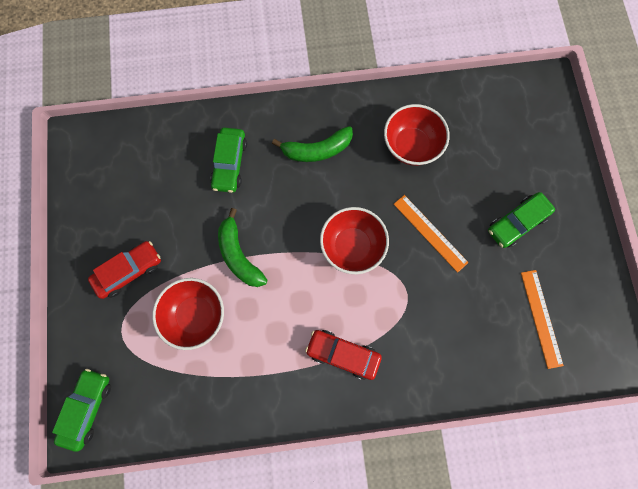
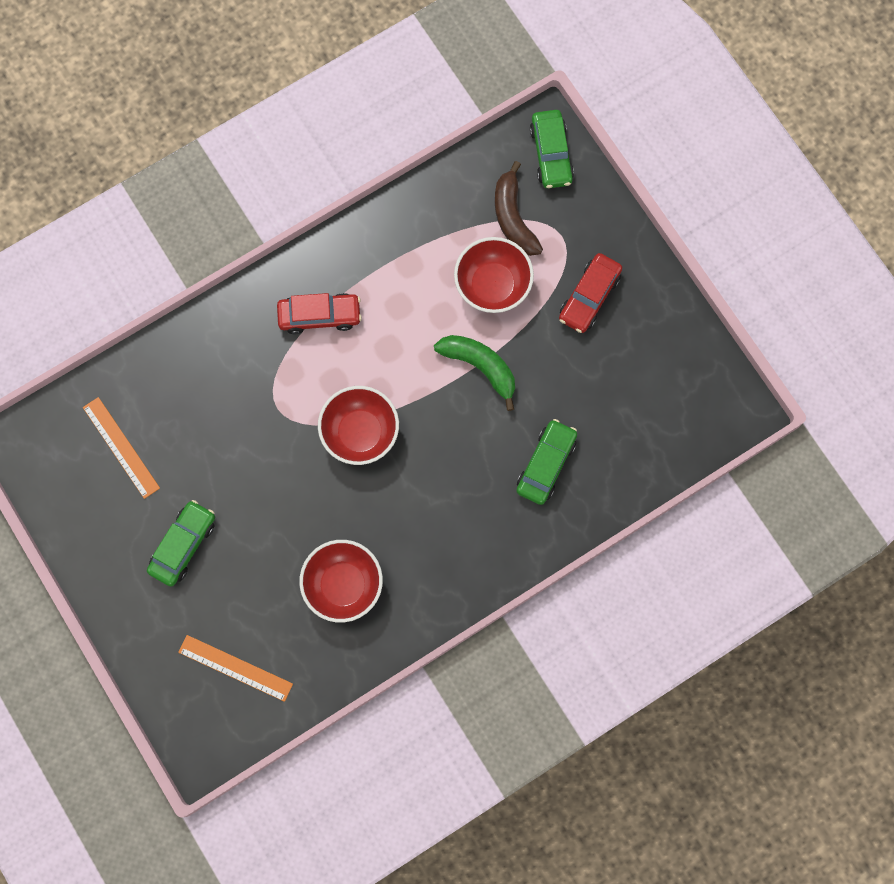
camera: 155 degrees right, 0 degrees up
(149, 365) = (513, 218): none -> brown banana
(230, 164) = (546, 464): green car -> green car turned 45 degrees clockwise
(317, 150) = (453, 528): green banana -> none
(430, 233) = (278, 488): orange ruler -> orange ruler (235, 668)

